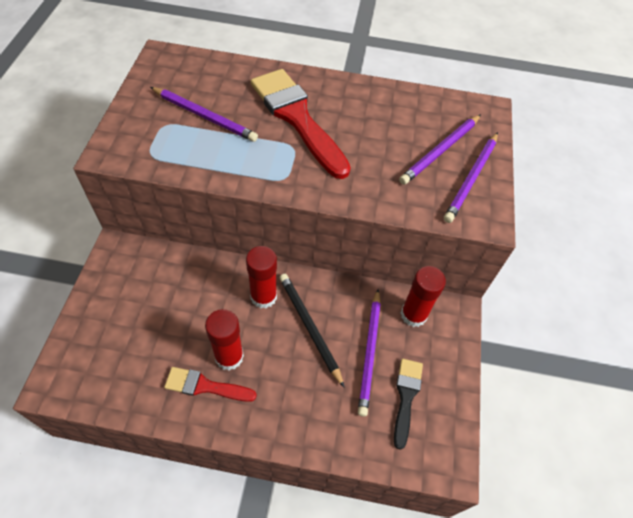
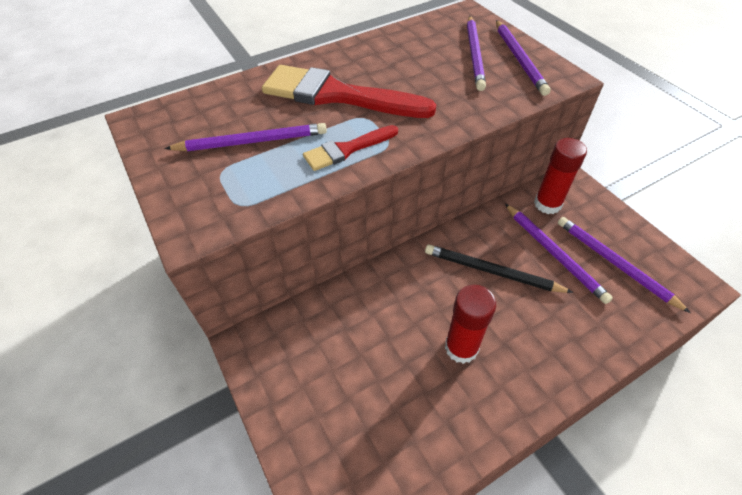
camera: 35 degrees left, 5 degrees down
(205, 386) = (472, 389): red brush -> red brush (347, 149)
(263, 296) = (429, 277): red glue stick -> none
(406, 397) = (614, 263): black brush -> purple pencil

